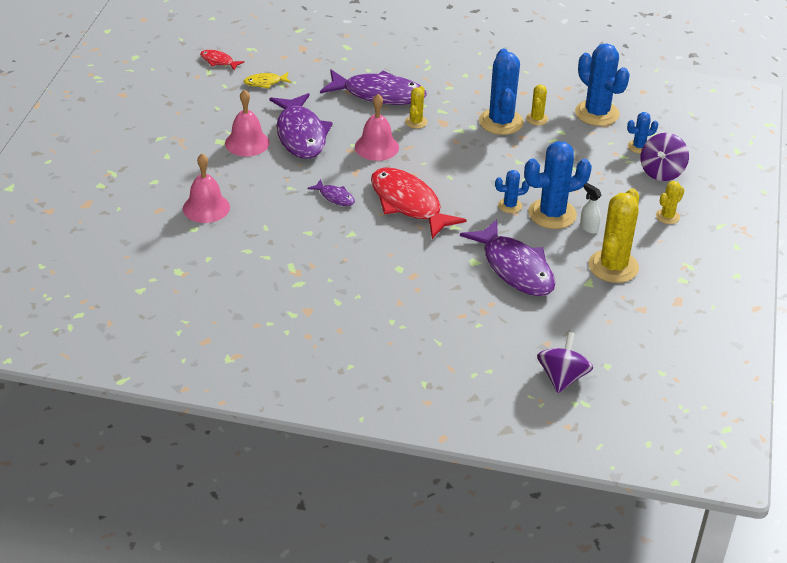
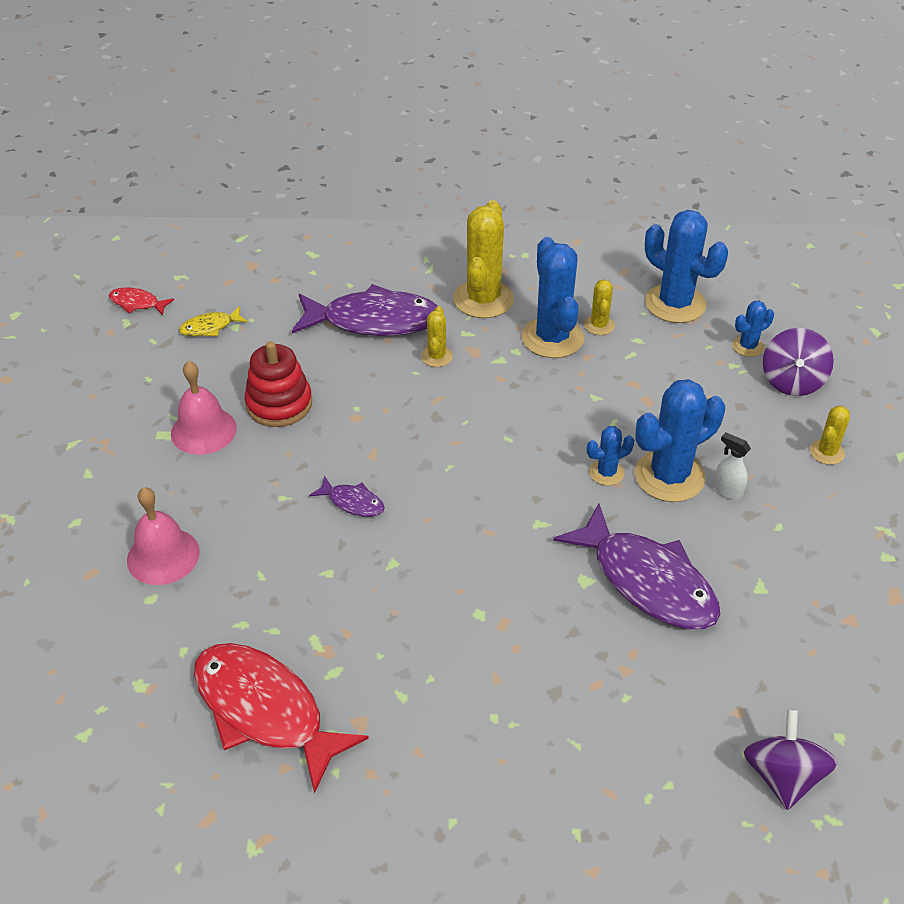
camera: 10 degrees left, 5 degrees up
(301, 135) = (279, 404): purple fish -> red stacking toy
(376, 147) = (392, 406): pink bell -> none
(408, 204) = (462, 495): red fish -> red fish (265, 710)
(613, 266) = (784, 552): yellow cactus -> yellow cactus (483, 299)

